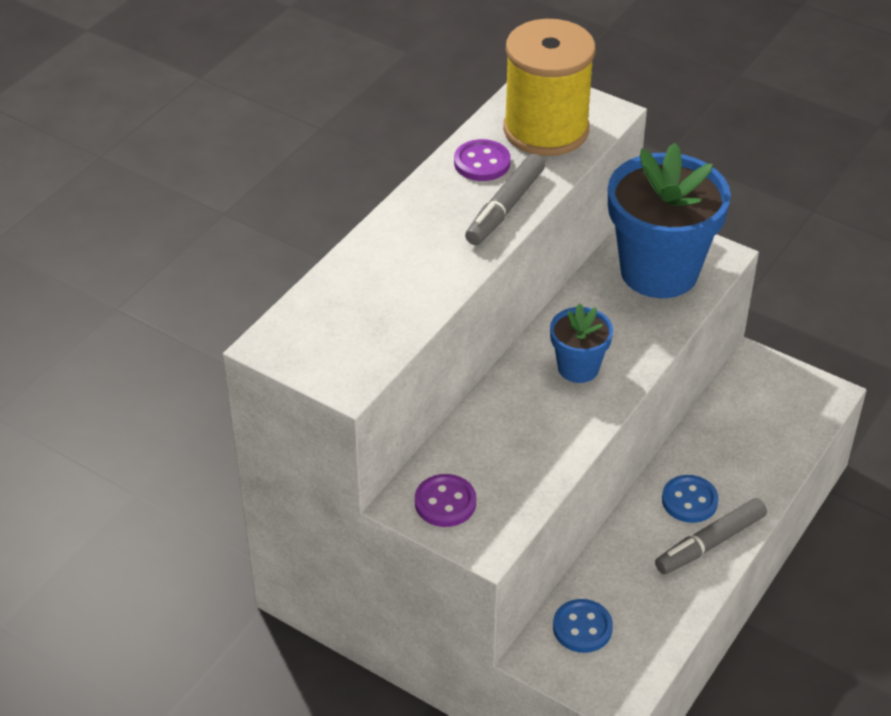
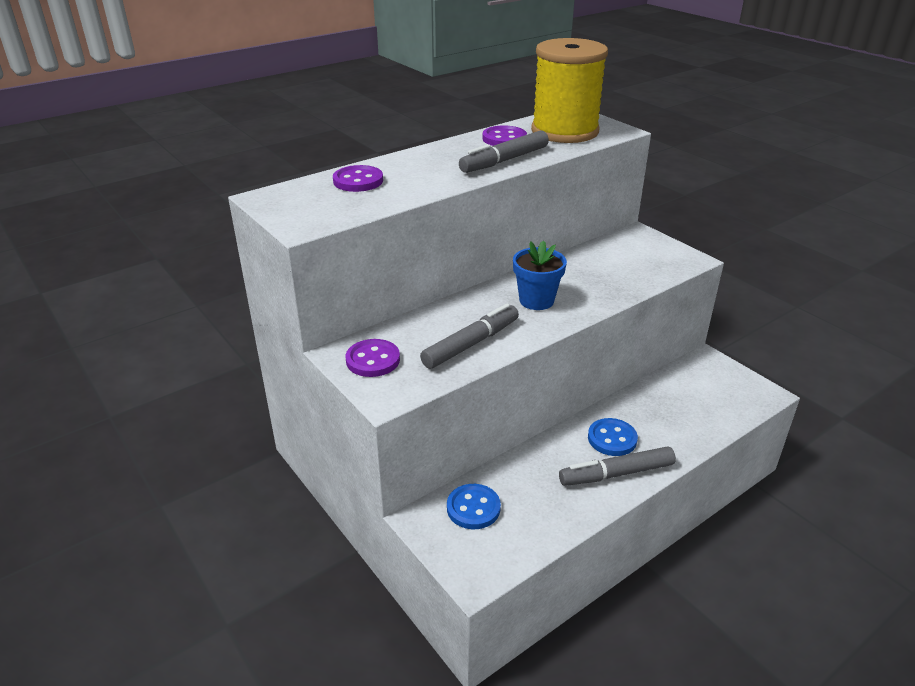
camera: 20 degrees right, 10 degrees down
(358, 288) = (358, 181): none -> purple button
(538, 451) = (471, 344): none -> grey marker
(659, 271) = (634, 259): blue flower pot -> none

